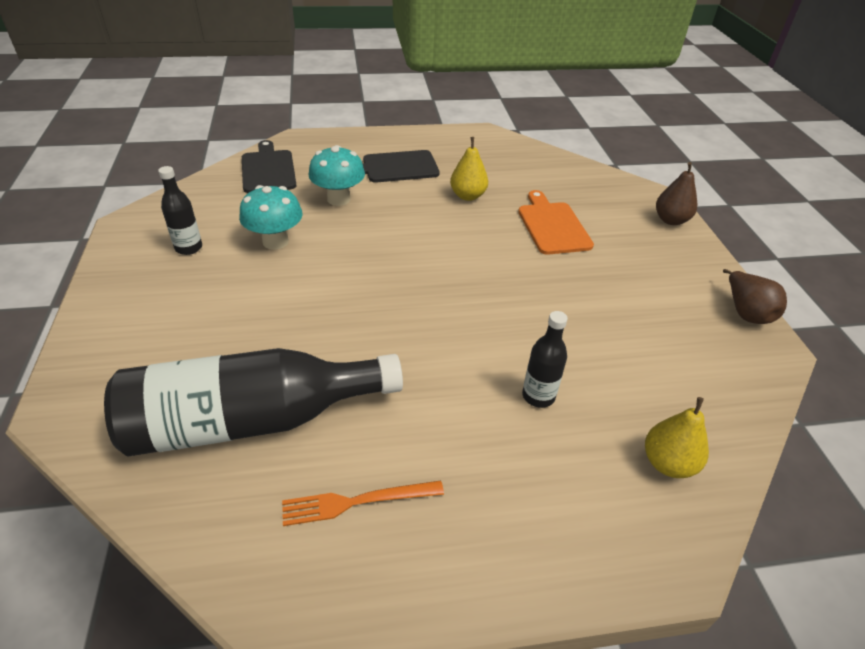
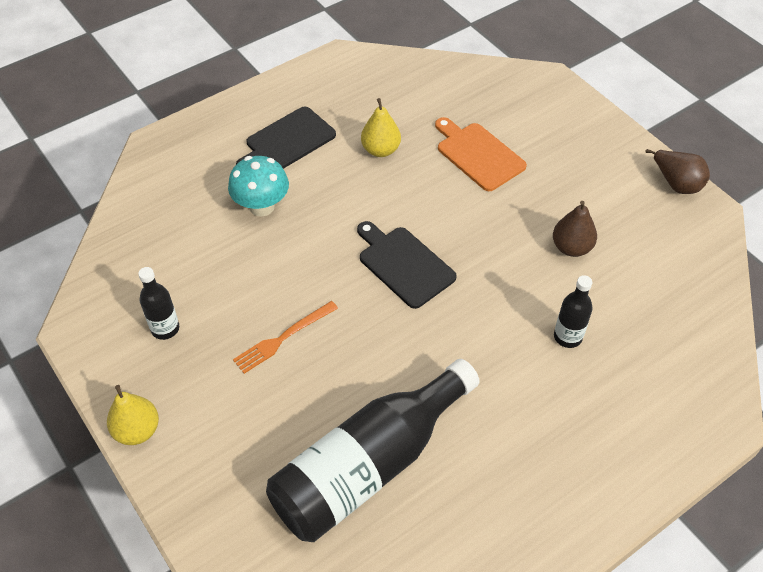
camera: 25 degrees left, 10 degrees up
(268, 170) = (160, 198): black cutting board -> black cutting board (404, 264)
(275, 241) = (242, 284): turquoise mushroom -> none
(357, 502) = (496, 487): orange fork -> orange fork (283, 338)
(668, 463) = (685, 349): yellow pear -> yellow pear (137, 430)
(670, 220) = (573, 104): brown pear -> brown pear (571, 247)

